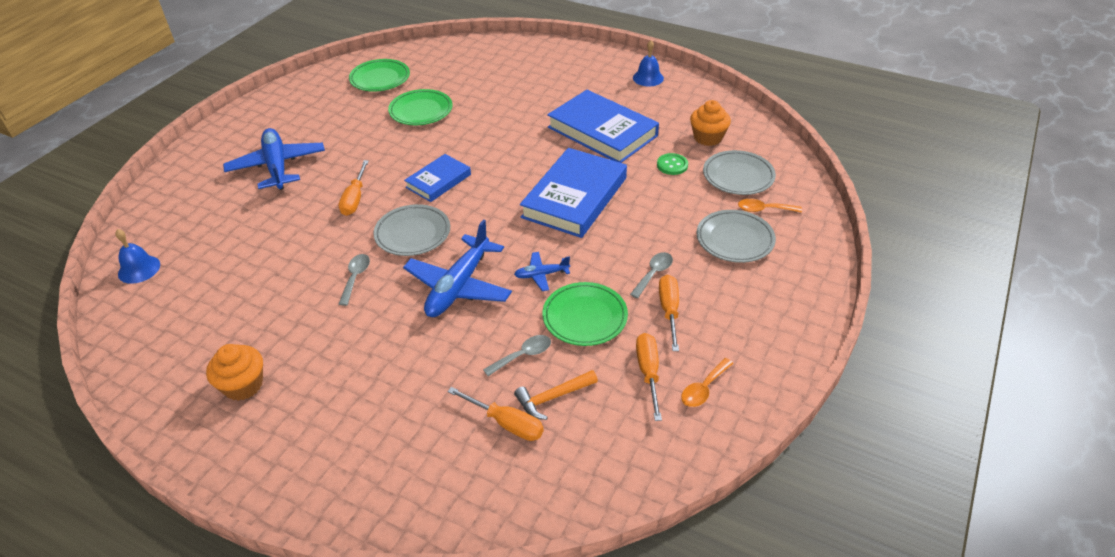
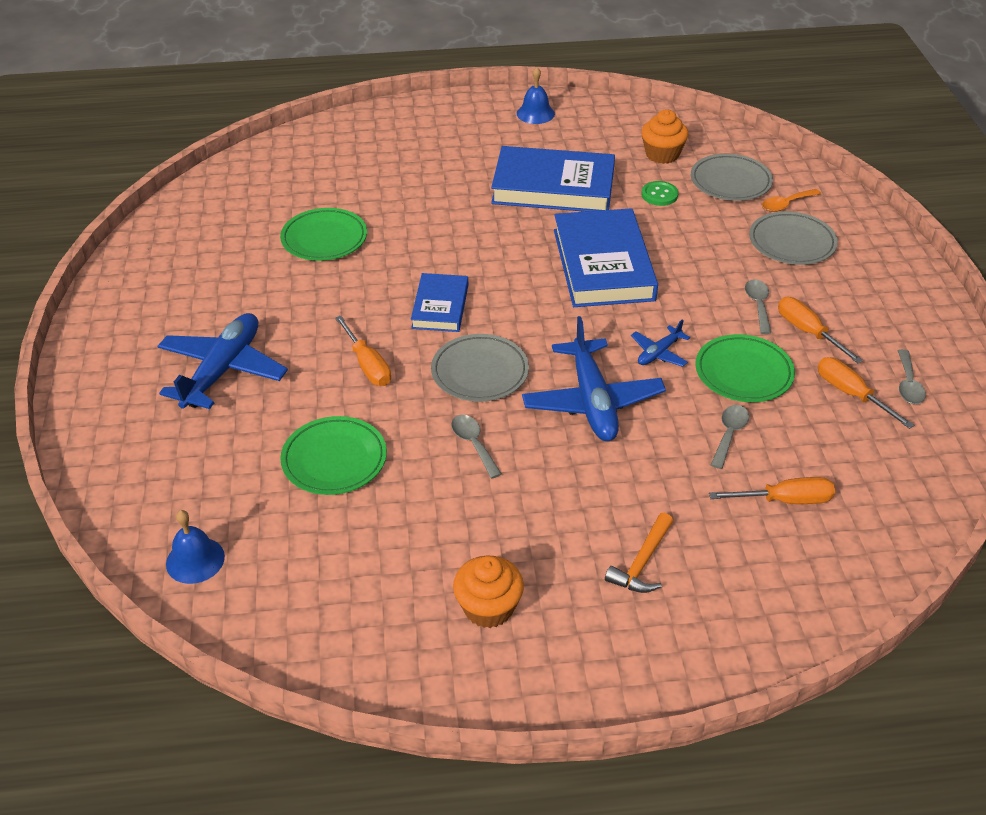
camera: 35 degrees left, 0 degrees up
(277, 166) = (223, 370): blue plane -> blue plane turned 75 degrees clockwise
(380, 79) = (225, 220): green plate -> green plate (334, 460)
(553, 397) = (798, 457): orange hammer -> orange hammer (642, 562)
(703, 388) = (908, 384): orange spoon -> grey spoon

